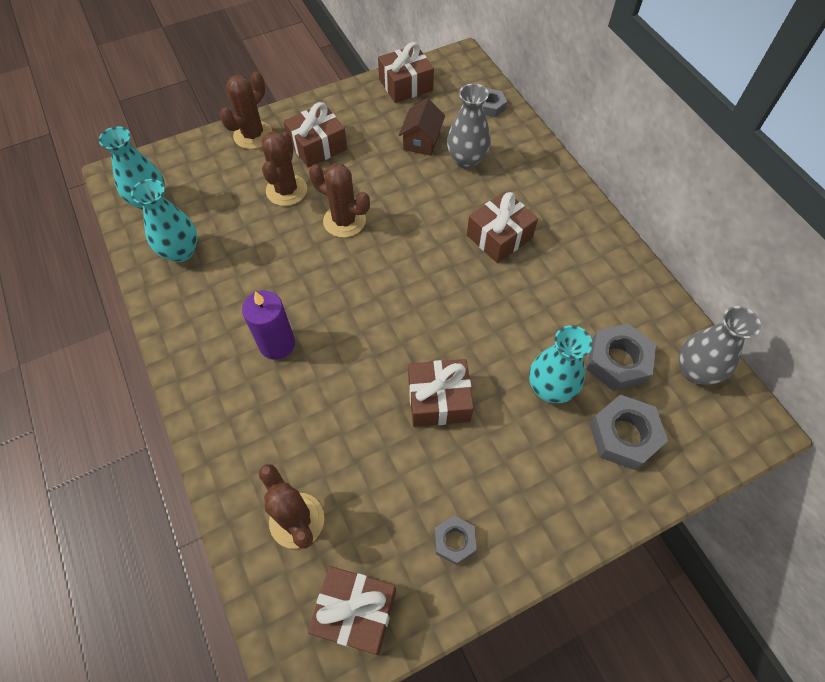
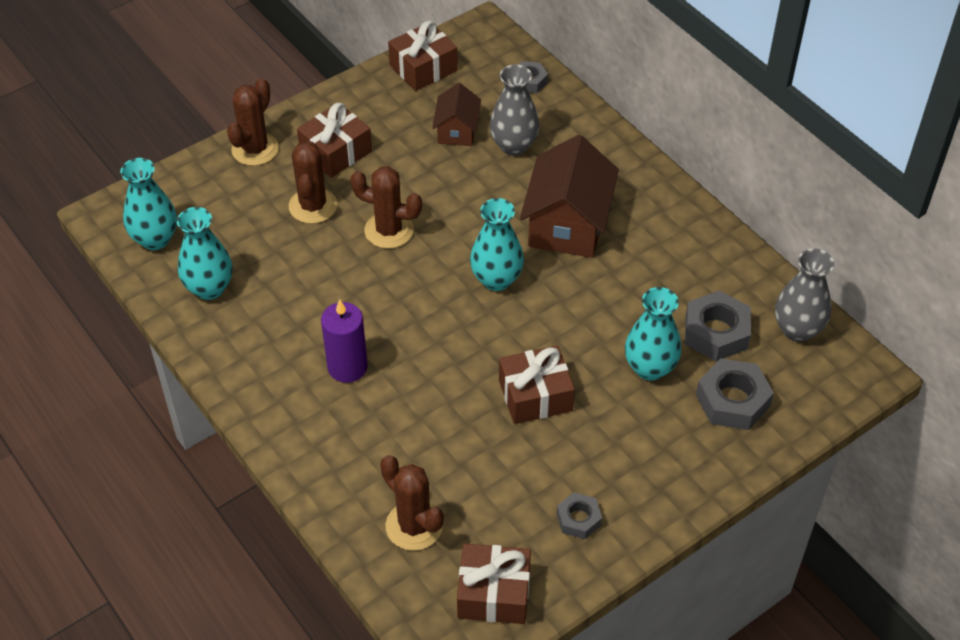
camera: 10 degrees left, 10 degrees down
(427, 279) = (496, 279): none -> turquoise vase
(499, 236) = (567, 224): brown gift -> brown house

